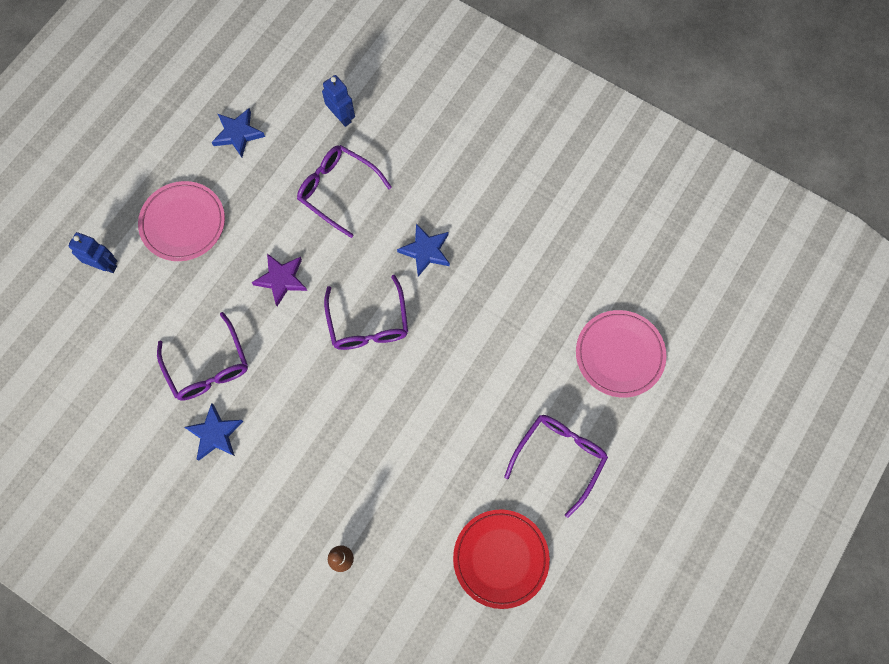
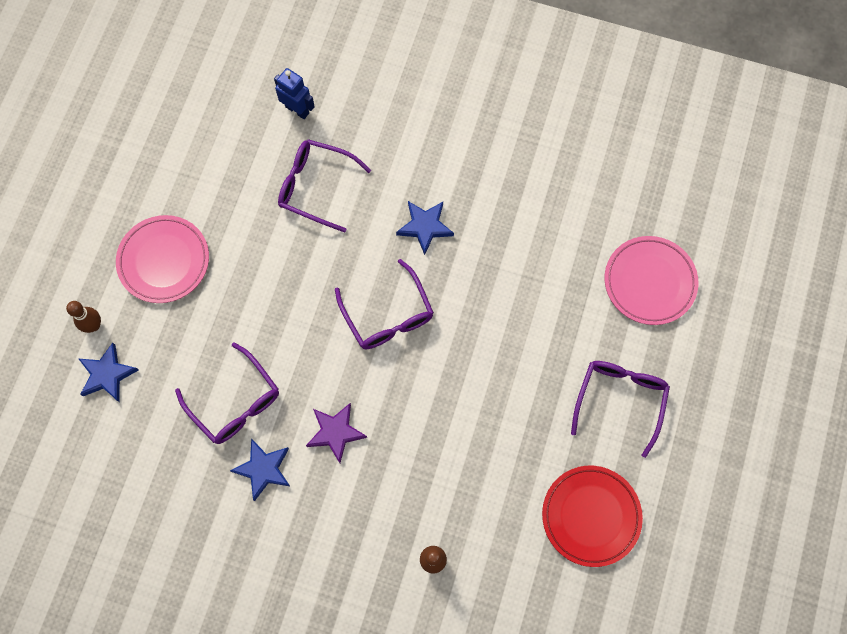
camera: 15 degrees left, 0 degrees up
(105, 265) = (94, 325): blue robot -> brown bowling pin
(238, 134) = (194, 153): blue star -> blue star (107, 374)
(281, 279) = (285, 293): purple star -> purple star (335, 432)

